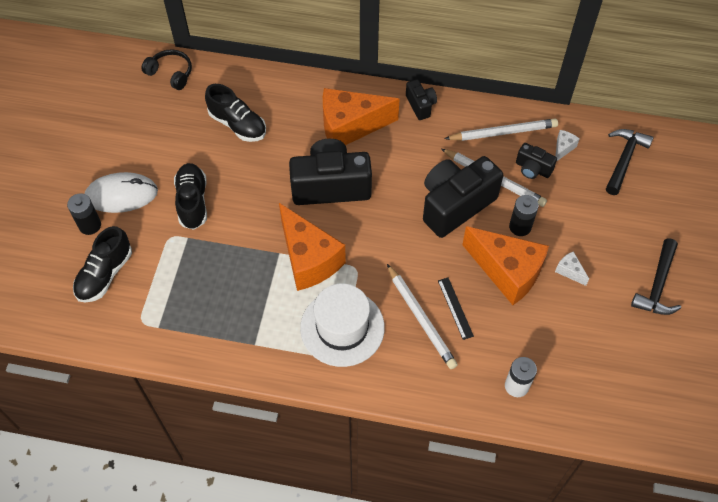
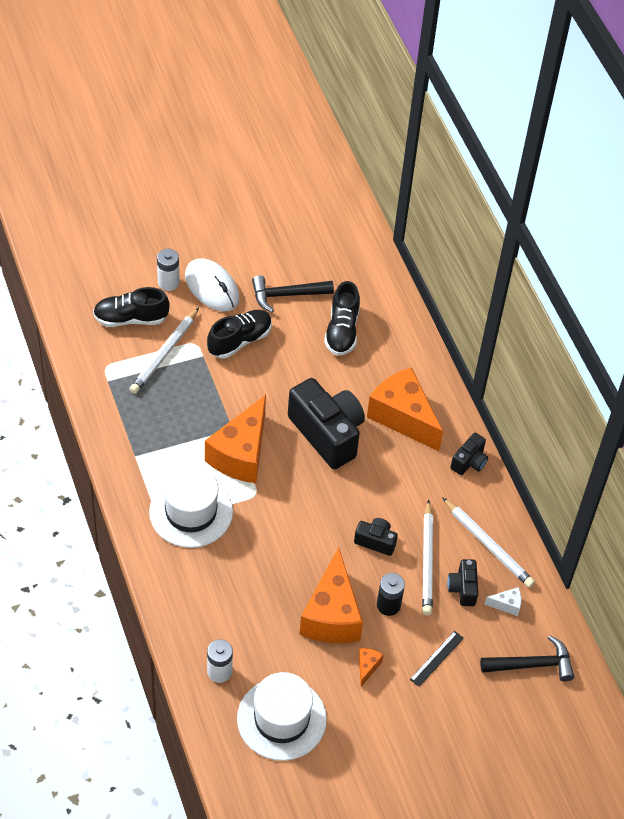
camera: 55 degrees right, 5 degrees down
(90, 225) = (168, 282): black battery -> white battery
(171, 73) = (360, 252): black headphones -> none
(421, 318) = (238, 567): white pencil -> white pencil (164, 353)
(455, 205) = (375, 541): black camera -> black camera, size x0.48
(455, 308) = (266, 589): black ruler -> black ruler (436, 658)
(569, 271) = (367, 667): white cheese -> orange cheese
(587, 360) = (281, 719): none -> white hat
(657, 285) = (402, 749): black hammer -> black hammer (287, 295)

